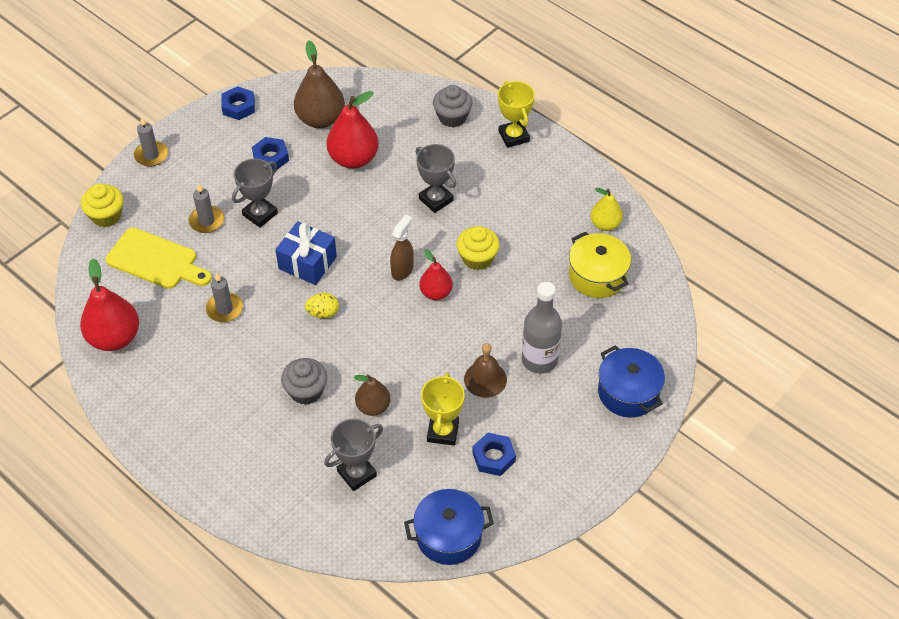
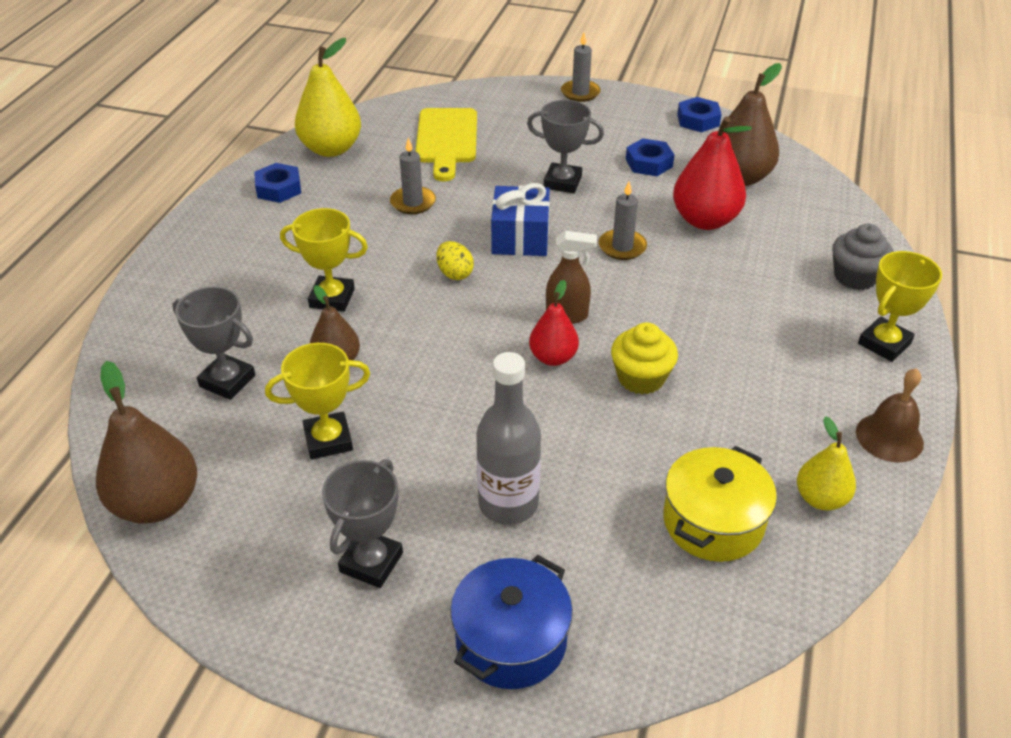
camera: 65 degrees right, 10 degrees down
(106, 215) = (481, 94): yellow cupcake -> none
(114, 338) = (331, 149): red pear -> yellow pear
(206, 221) = (523, 152): grey candle -> grey candle (622, 247)
(306, 391) = (332, 298): grey cupcake -> yellow trophy
(436, 199) = (705, 307): grey trophy -> grey trophy (371, 562)
(448, 536) = (157, 503): blue pot -> brown pear
(485, 379) = (439, 454): brown bell -> brown bell (889, 437)
(493, 457) = (308, 508): blue nut -> blue nut (279, 188)

